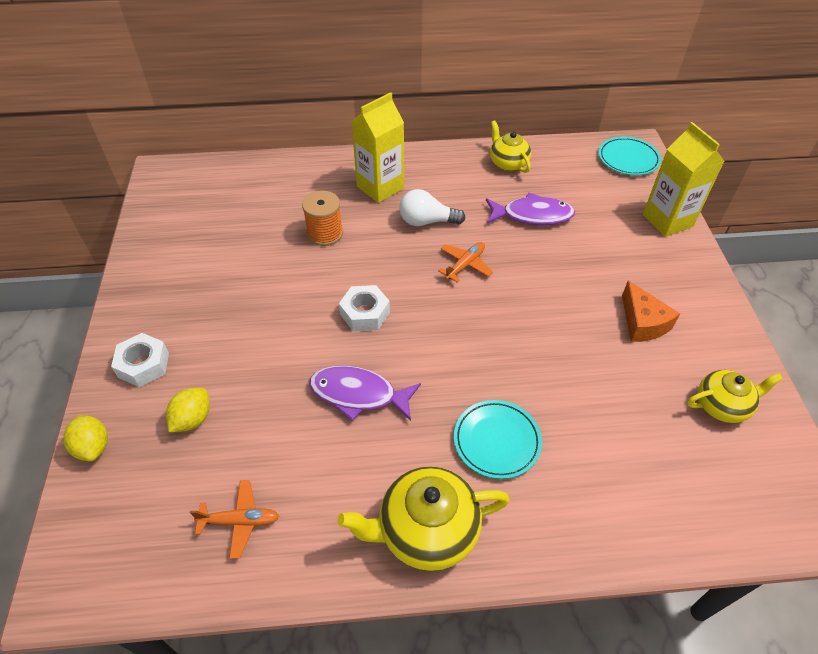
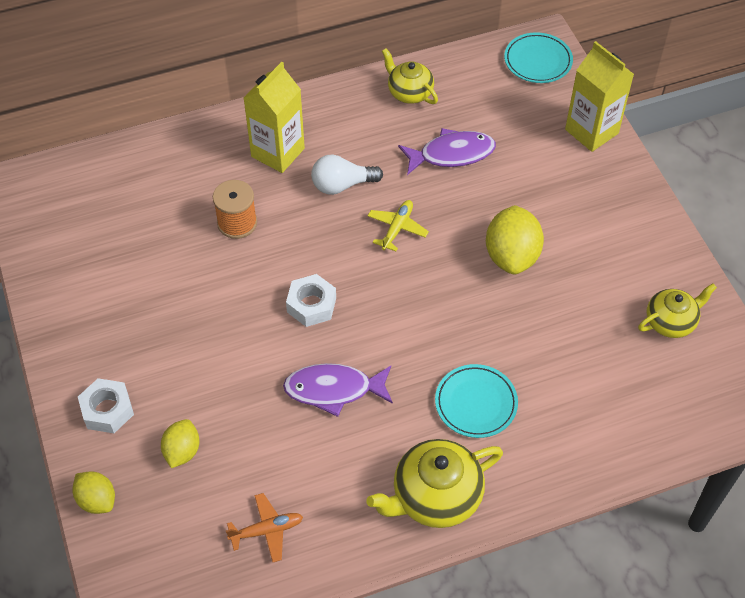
camera: 15 degrees left, 5 degrees up
(465, 265) = (397, 228): orange plane -> yellow plane
(568, 309) = (511, 256): none -> yellow lemon
(642, 323) = (586, 254): orange cheese -> none

